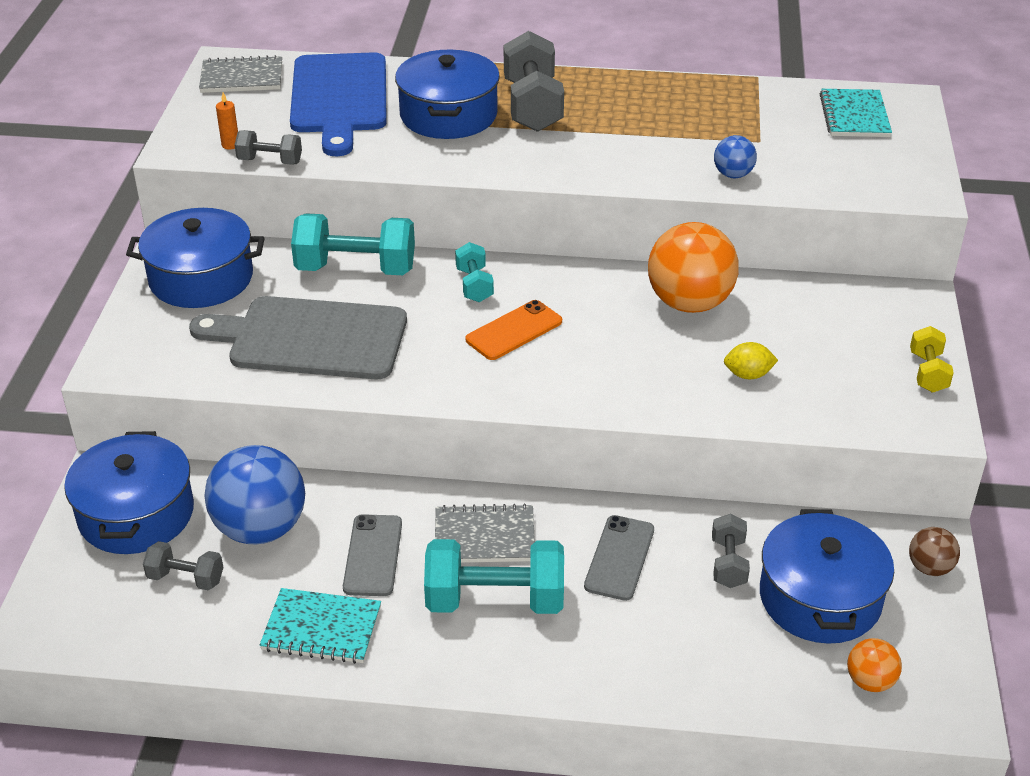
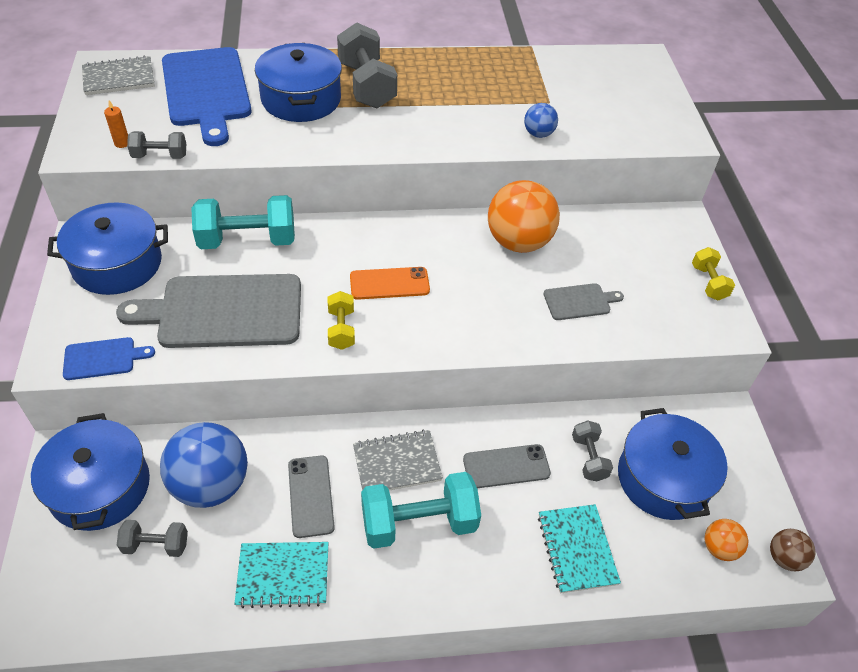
camera: 15 degrees left, 10 degrees up
(165, 369) = (103, 358): none -> blue cutting board
(443, 371) = (341, 329): none -> yellow dumbbell
(474, 285) = (347, 245): turquoise dumbbell -> none
(514, 330) = (389, 283): orange phone -> orange phone turned 45 degrees clockwise
(619, 558) = (506, 466): grey phone -> grey phone turned 75 degrees clockwise
(748, 375) = (579, 302): yellow lemon -> grey cutting board
(854, 116) = (612, 74): turquoise notebook -> turquoise notebook (577, 549)
(929, 567) = (733, 438): brown ball -> brown ball (784, 558)

